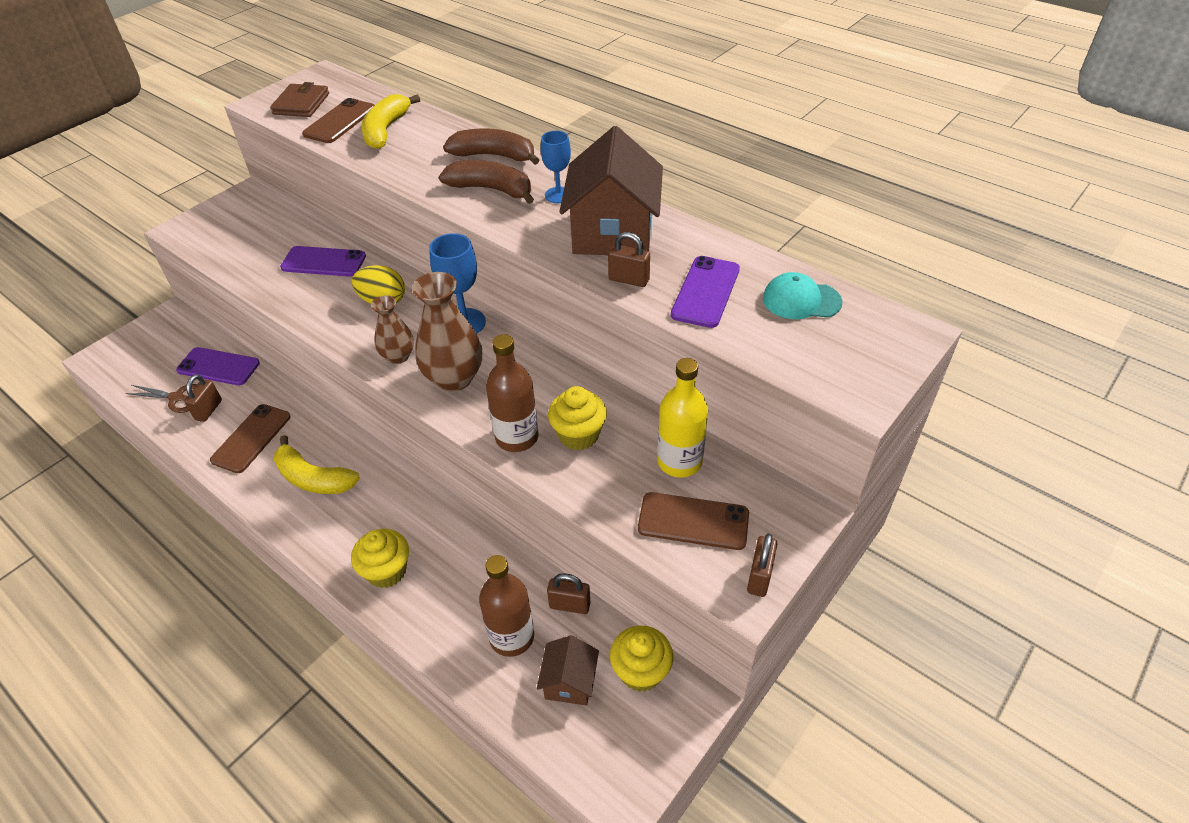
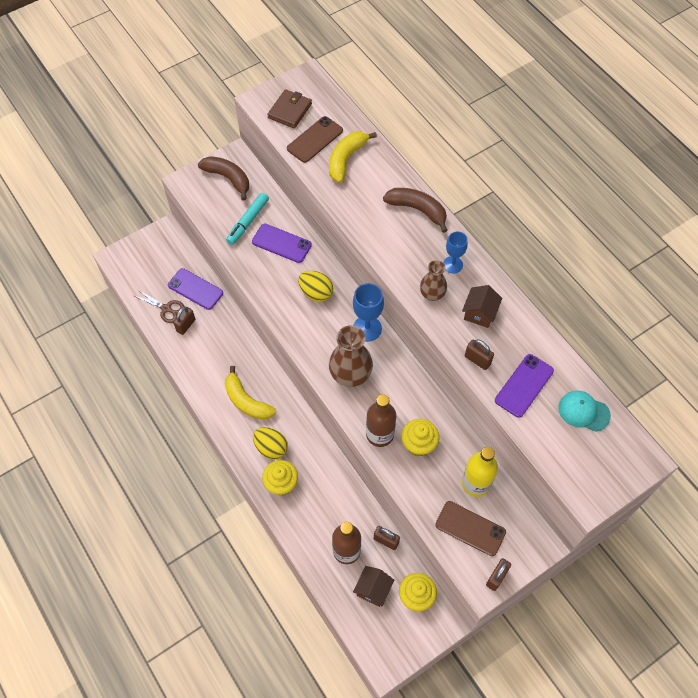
camera: 15 degrees right, 15 degrees up
(251, 438) = (211, 357): brown phone -> none
(272, 250) = (248, 222): none -> turquoise marker
(362, 528) = (271, 448): none -> yellow egg
(398, 356) = (318, 345): brown vase -> brown vase (432, 294)
(491, 189) = (408, 245): brown banana -> brown banana (228, 178)
(613, 233) = (479, 313): brown house -> brown house, size x0.50

